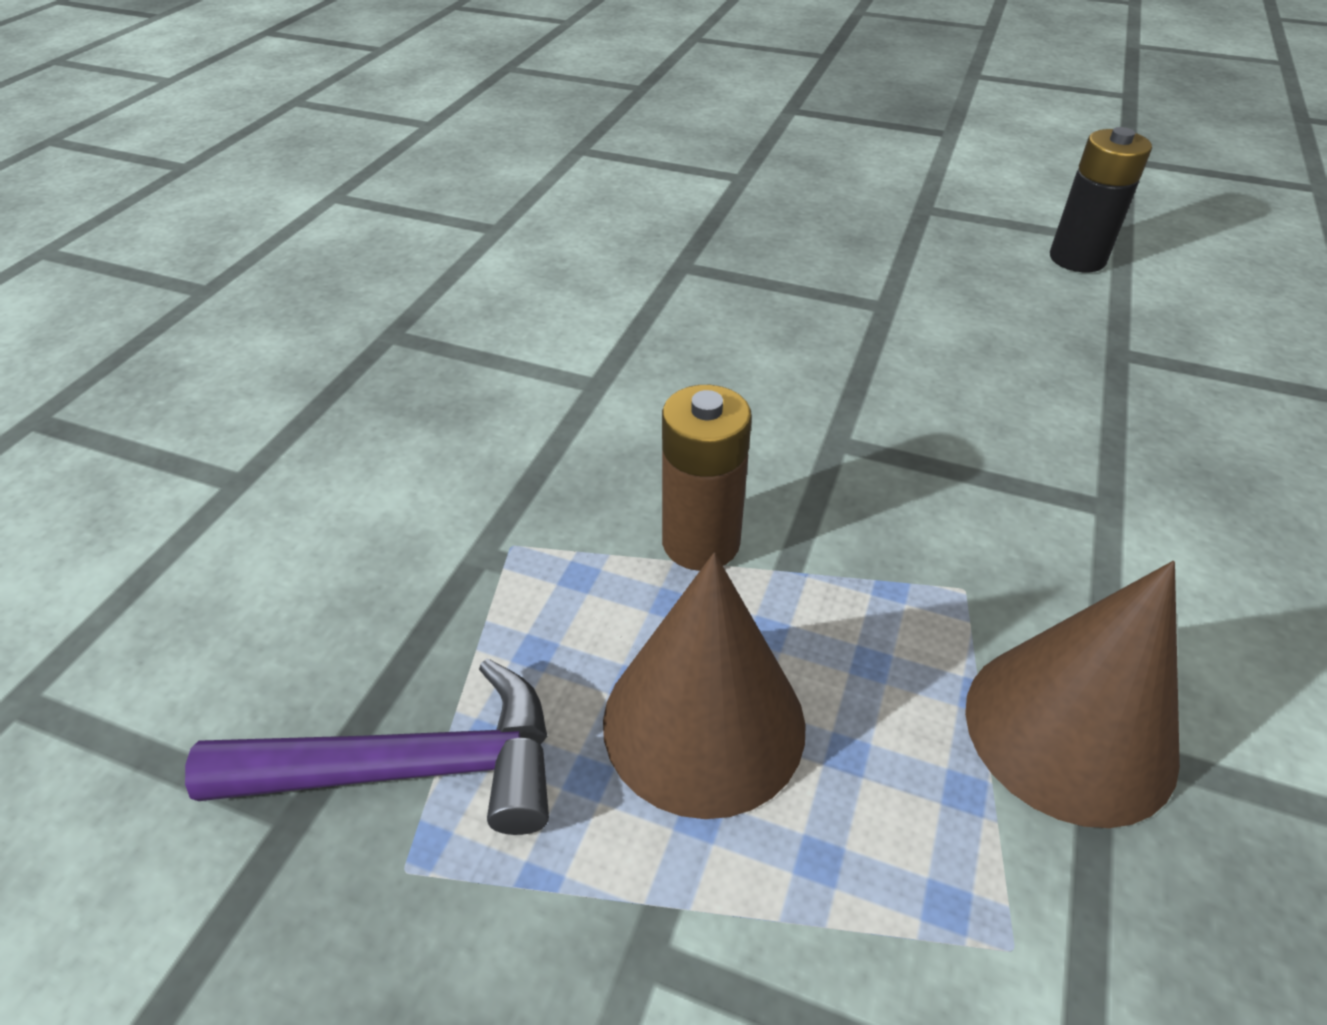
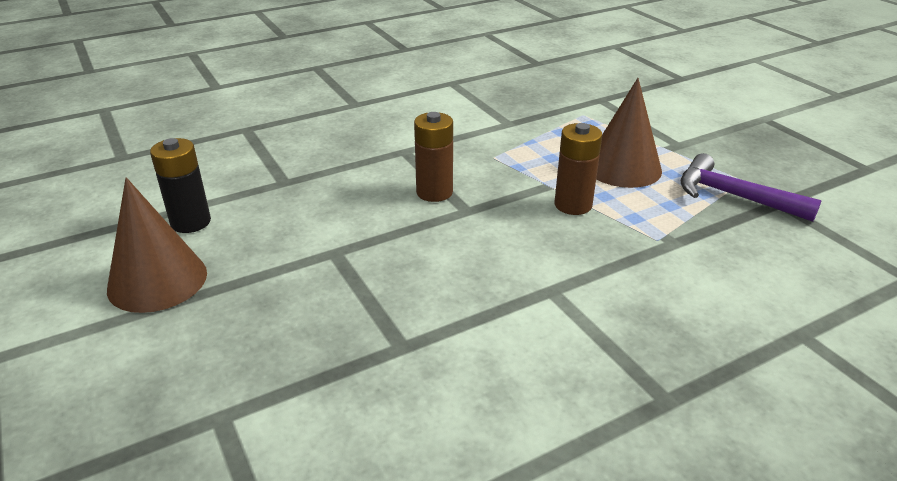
camera: 140 degrees left, 10 degrees down
(923, 445) = (434, 192): none -> brown battery
(1069, 730) = (514, 127): brown cone -> brown cone (157, 281)

